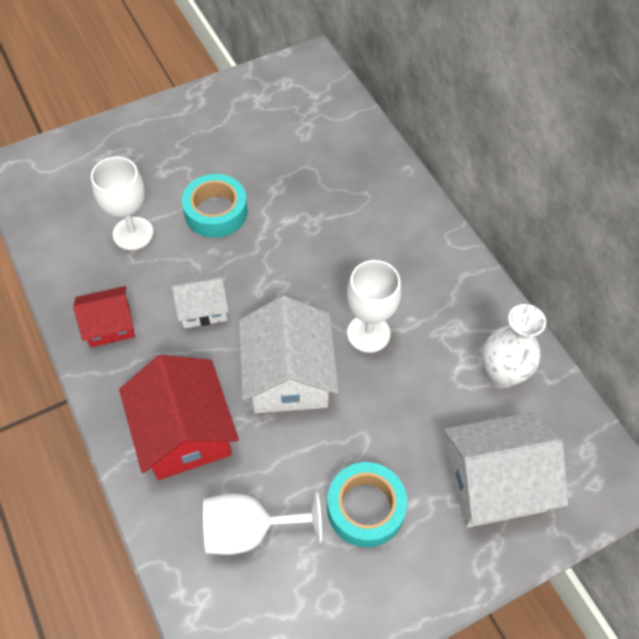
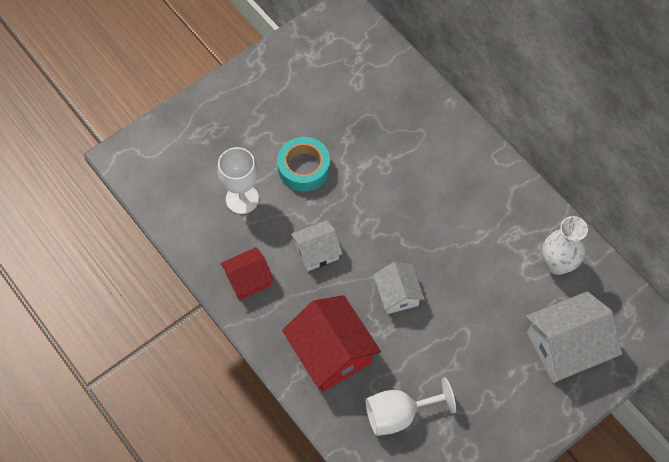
camera: 10 degrees left, 5 degrees up
(288, 375) = (397, 294): white house -> white house, size x0.59
(365, 508) = (478, 382): turquoise tape -> none
(368, 333) = (450, 249): white goblet -> none

